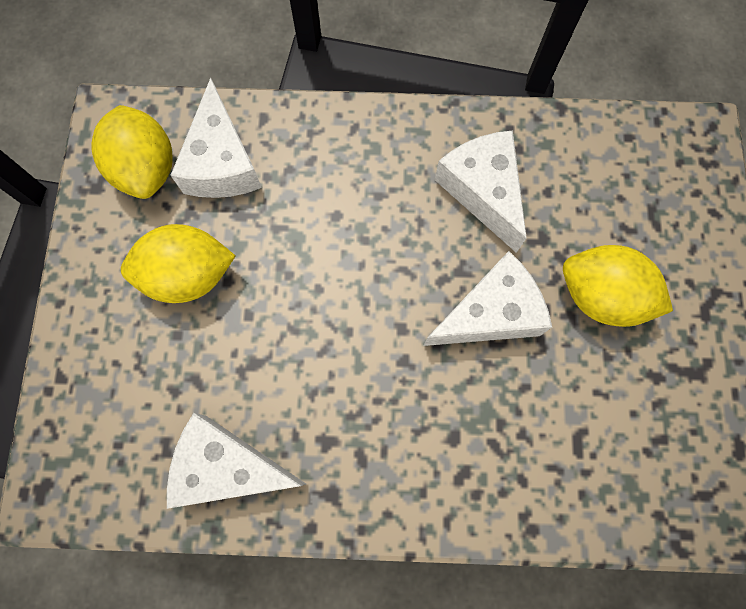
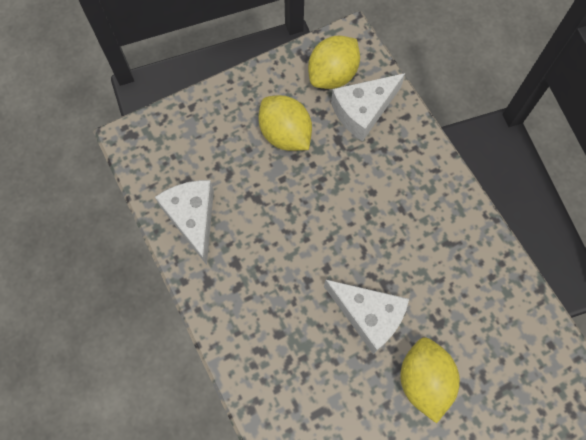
camera: 60 degrees right, 5 degrees down
(483, 191) = (446, 269): white cheese -> none

